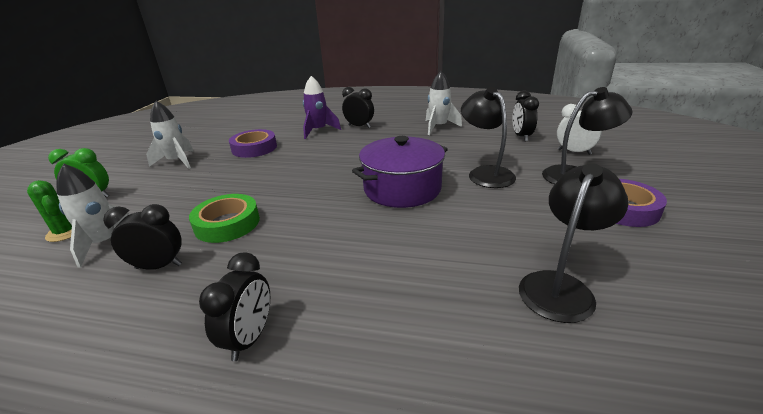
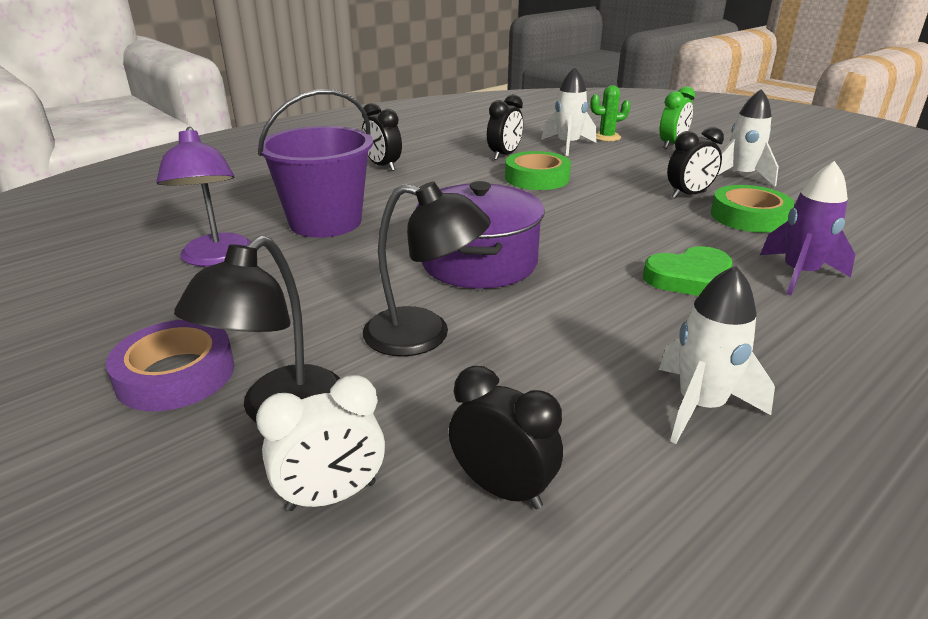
camera: 125 degrees right, 0 degrees up
(254, 148) = (749, 217): purple tape -> green tape
(349, 144) = (690, 278): none -> green heart
(359, 126) = (795, 317): black clock -> black clock (689, 195)
(433, 276) = (325, 222): none -> purple bucket
(560, 286) = (216, 258): black lamp -> purple lamp

